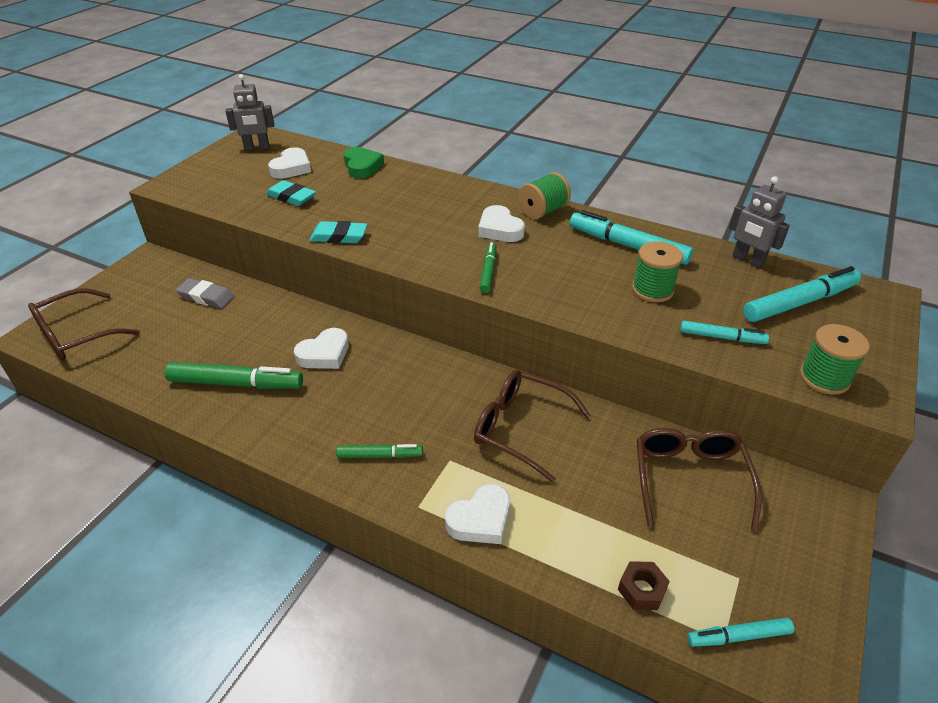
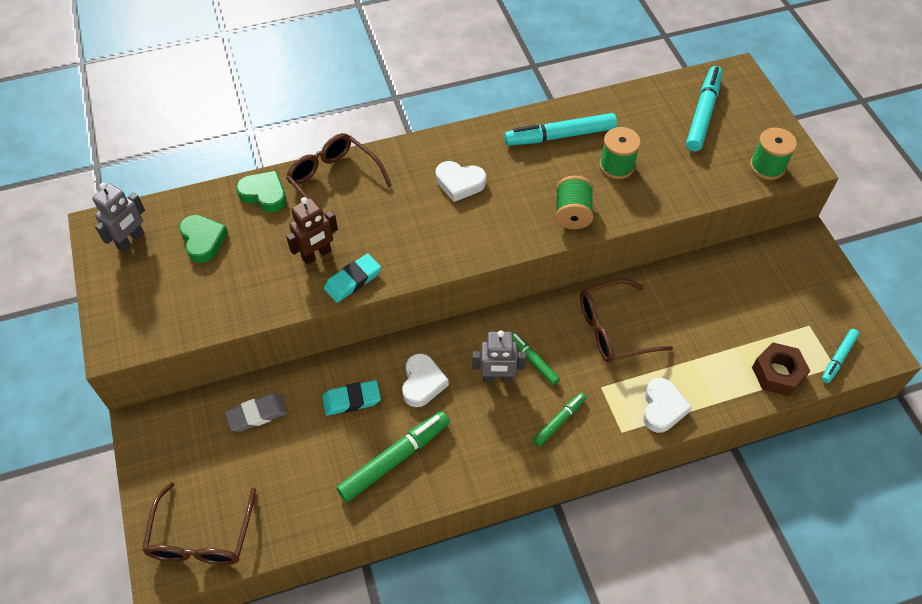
camera: 45 degrees left, 15 degrees up
(291, 168) = (203, 240): white heart -> green heart
(291, 197) = (253, 271): turquoise eraser -> turquoise eraser (351, 400)
(341, 211) = (317, 255): none -> brown robot
(488, 271) = (501, 229): green marker -> green marker (533, 360)
(543, 211) = (467, 142): green spool -> green spool (572, 214)
(642, 590) = (777, 373): brown nut -> brown nut, size x1.53
(689, 478) = (732, 284): brown glasses -> brown glasses (334, 181)
(722, 337) = (692, 176): turquoise marker -> none
(748, 260) = (642, 96): grey robot -> grey robot (497, 378)

